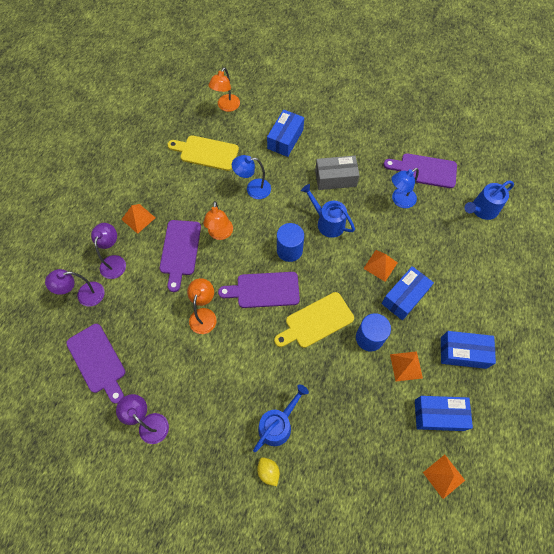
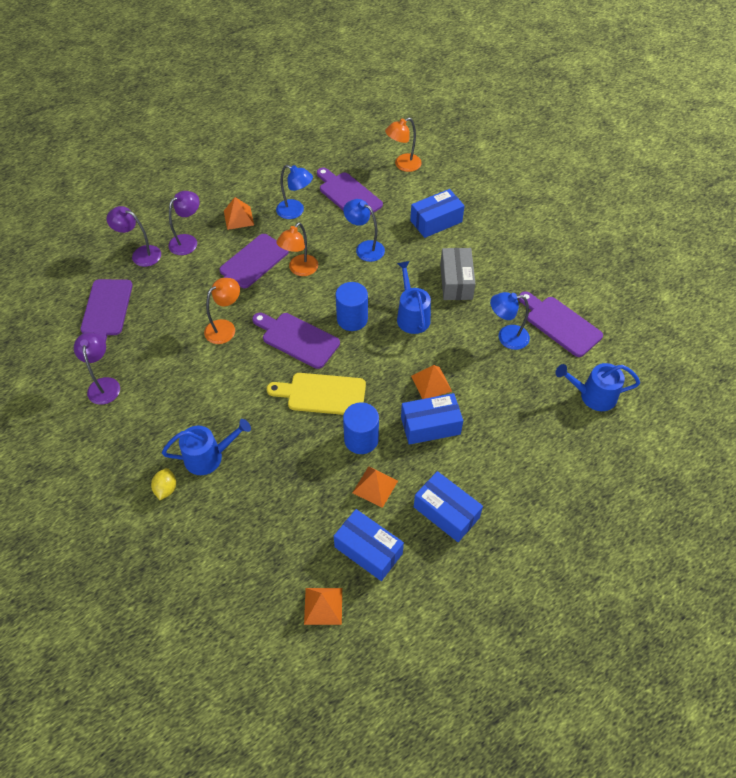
camera: 35 degrees right, 10 degrees down
(178, 188) = (295, 211): none -> blue lamp
(206, 152) = (348, 195): yellow cutting board -> purple cutting board
(335, 178) = (456, 281): grey box -> grey box turned 60 degrees clockwise

